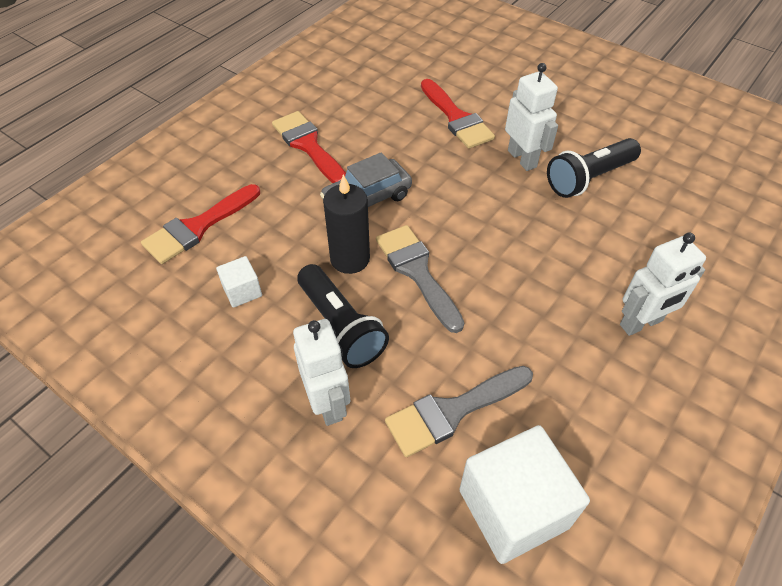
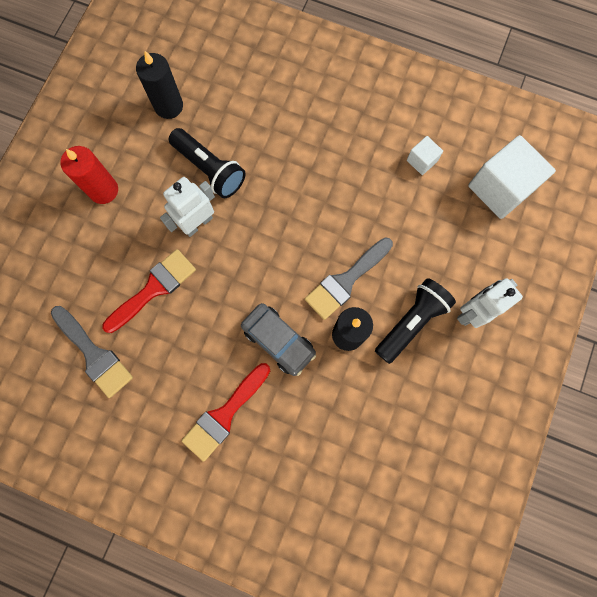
camera: 105 degrees left, 25 degrees up
(197, 227) = (350, 474): red brush -> none
(242, 291) = (403, 407): white cube -> white cube (421, 161)
(452, 411) = (451, 233): grey brush -> grey brush (94, 354)
(573, 99) = (103, 190): none -> red candle
(641, 323) = (346, 126): white robot -> none
(675, 158) = (169, 106): none -> black candle

